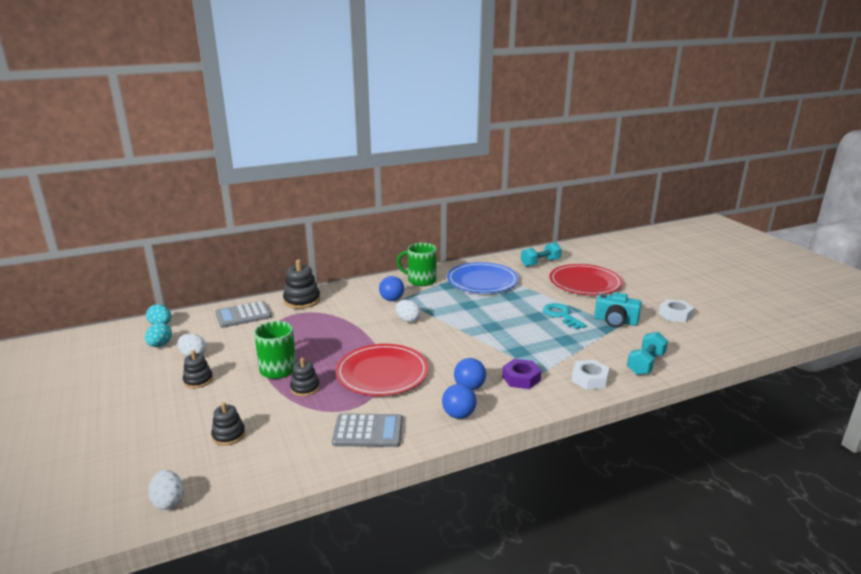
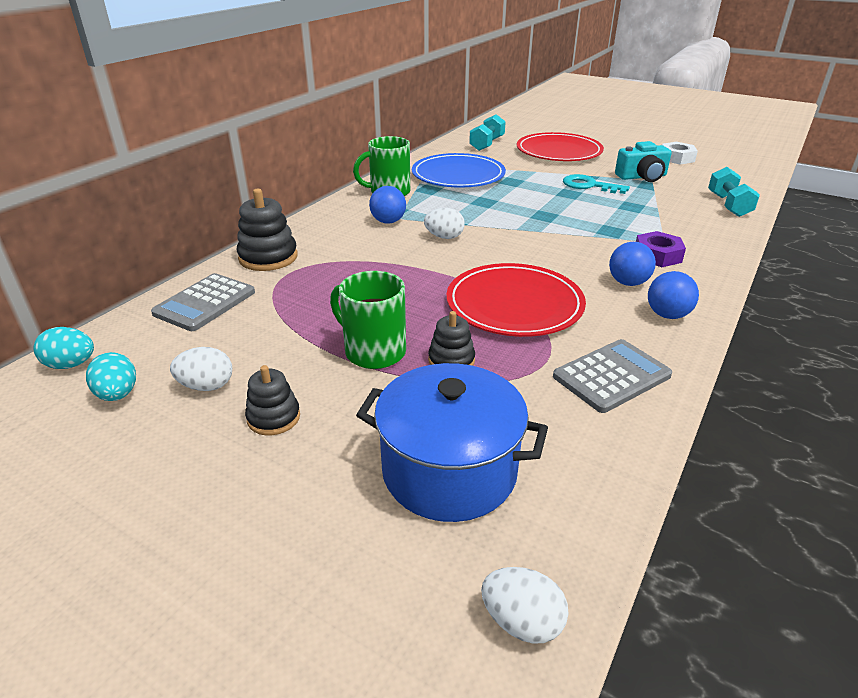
camera: 35 degrees left, 10 degrees up
(228, 435) = (449, 471): black stacking toy -> blue pot
(589, 379) = (712, 234): white nut -> none

